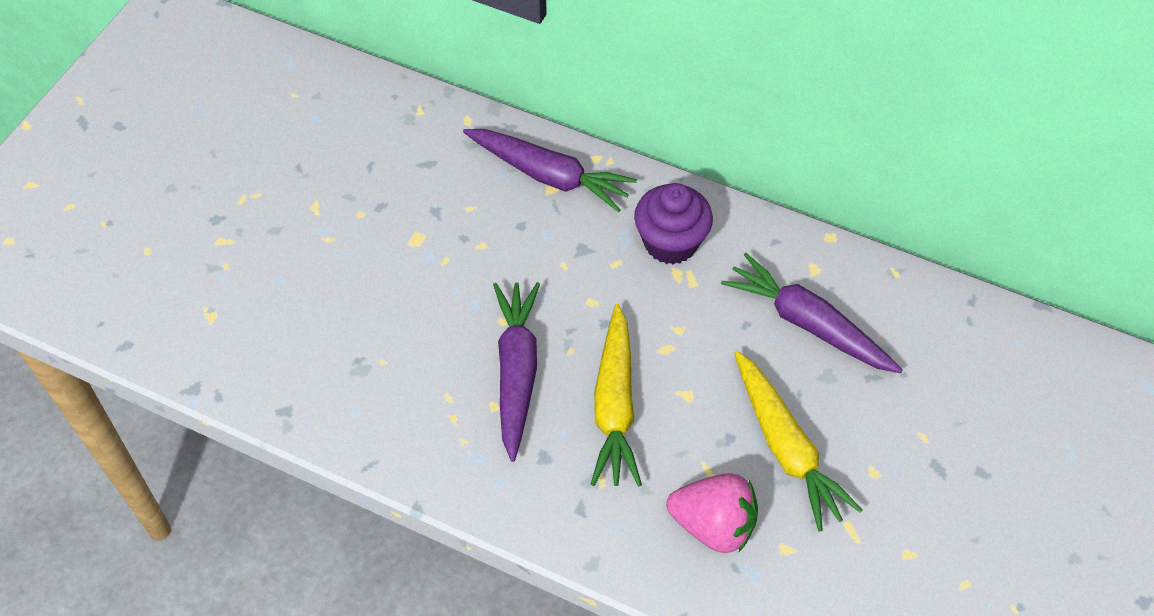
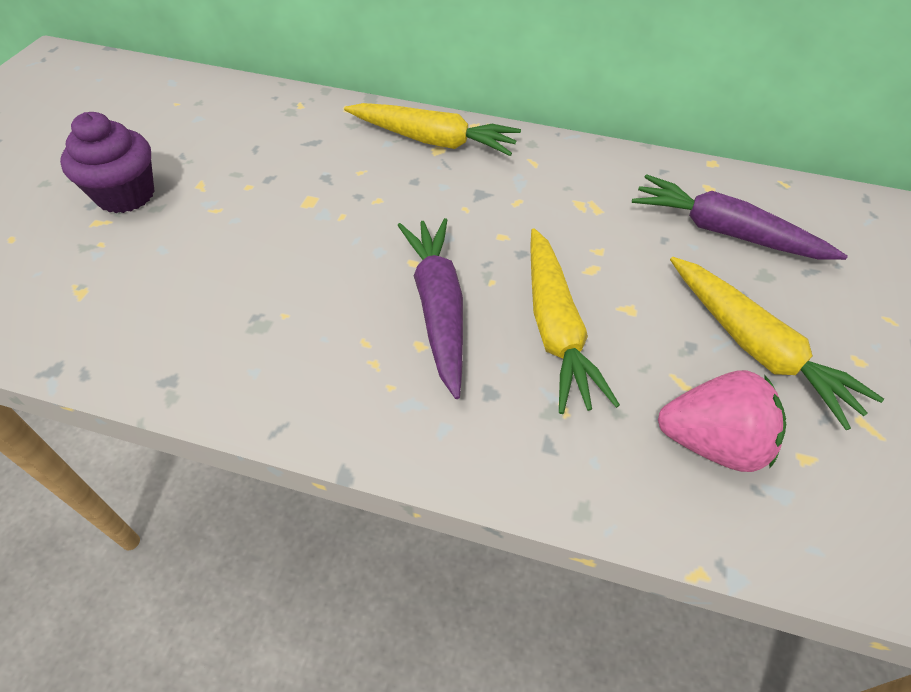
camera: 10 degrees left, 5 degrees down
(549, 175) = (433, 141): purple carrot -> yellow carrot
(670, 242) = (565, 180): purple cupcake -> purple cupcake (126, 195)

